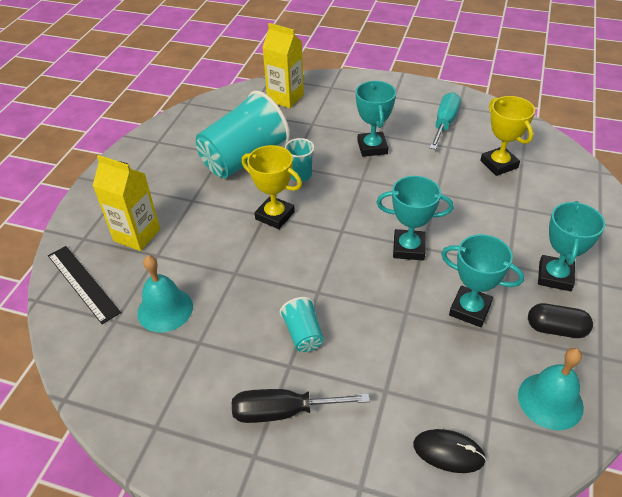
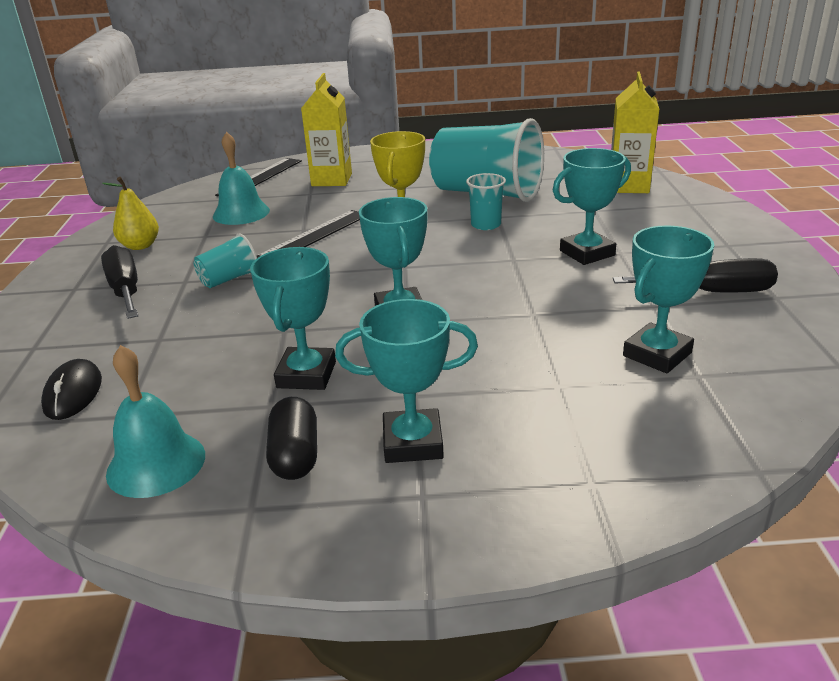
camera: 70 degrees right, 15 degrees down
(187, 396) = (140, 246): none -> yellow pear
(253, 268) = (314, 236): none -> black ruler
(444, 123) = (712, 292): turquoise screwdriver -> black screwdriver
(499, 164) = (657, 354): yellow trophy -> turquoise trophy

